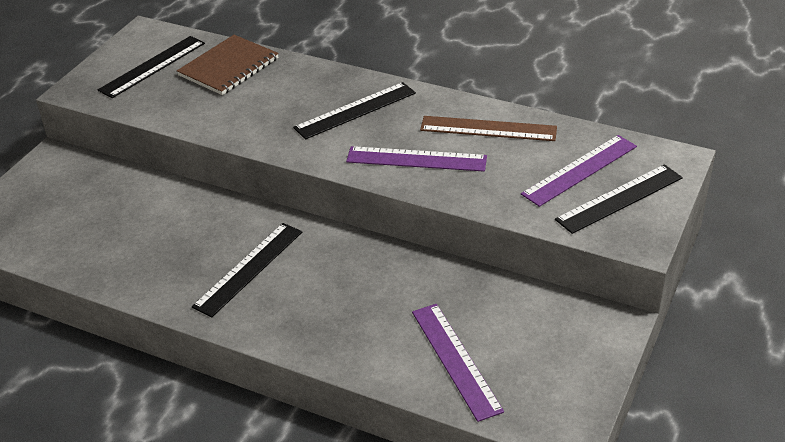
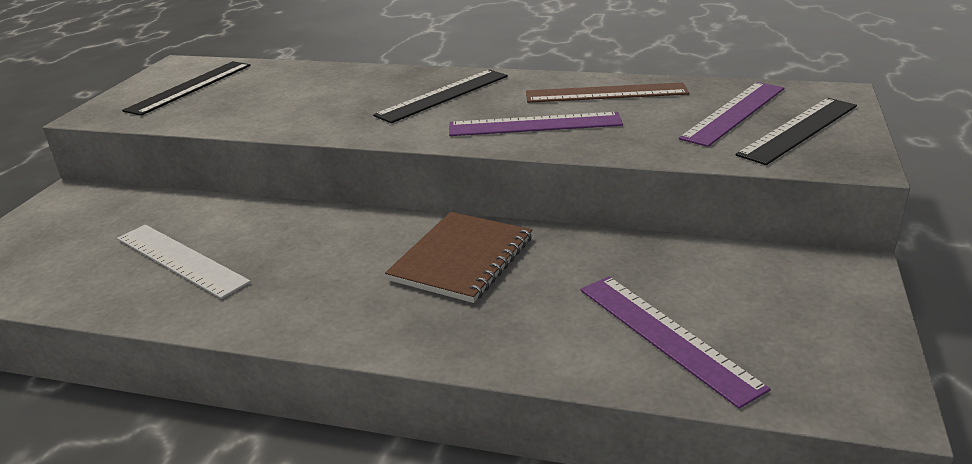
camera: 10 degrees left, 10 degrees down
(135, 238) = (181, 260): none -> white ruler
(228, 67) = (282, 79): brown notebook -> brown notebook (461, 259)
(249, 268) = (343, 272): black ruler -> none

